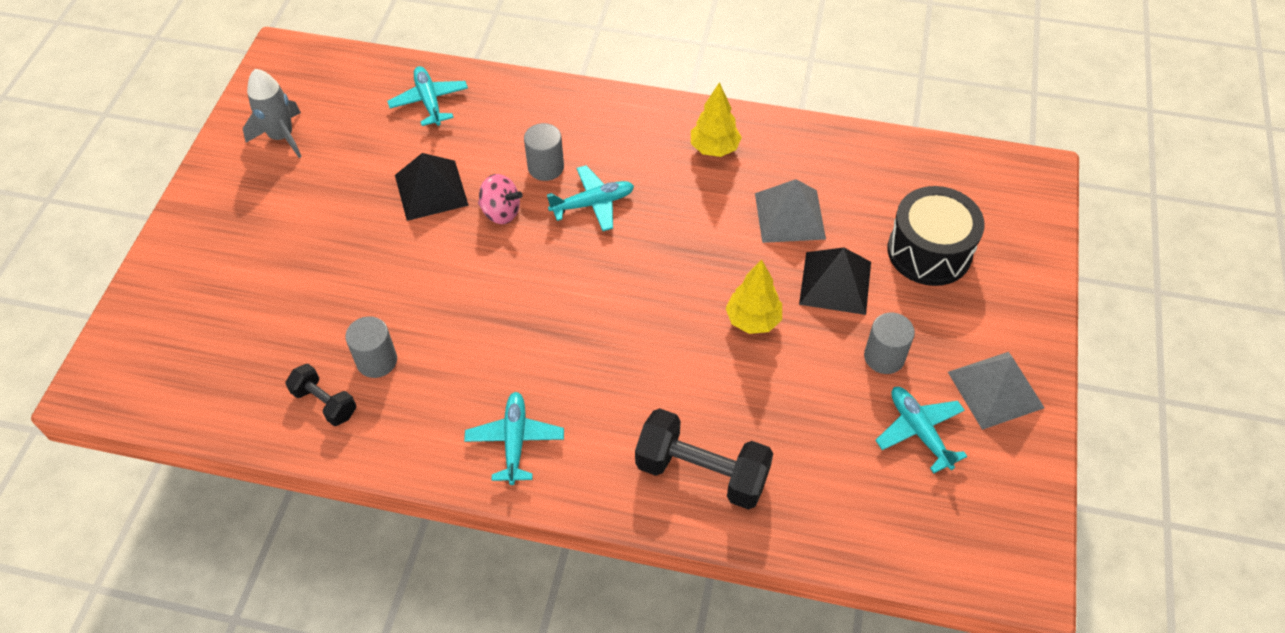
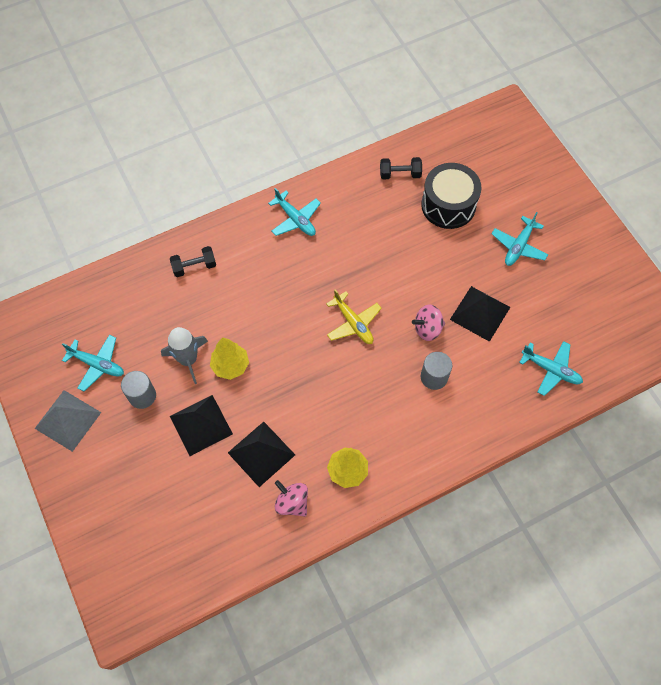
camera: 140 degrees right, 10 degrees up
(282, 137) = (599, 282): grey rocket -> grey rocket (188, 359)
(377, 361) = (399, 207): grey cylinder -> none
(572, 270) = (353, 323): none -> yellow plane
(593, 204) = (383, 373): turquoise plane -> turquoise plane (518, 246)
(702, 472) = (194, 266): black dumbbell -> black dumbbell, size x0.57
(789, 216) = (261, 453): grey pyramid -> black pyramid
(793, 158) = (292, 502): none -> pink spinning top
(929, 251) = (158, 491): black drum -> black drum (448, 205)

